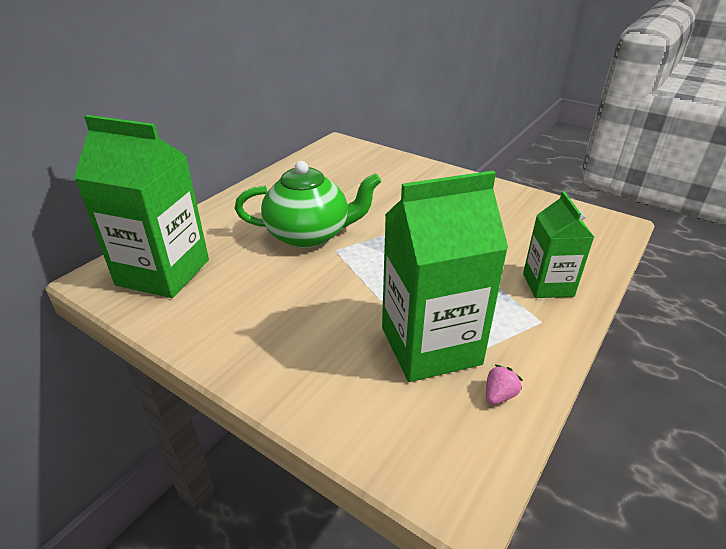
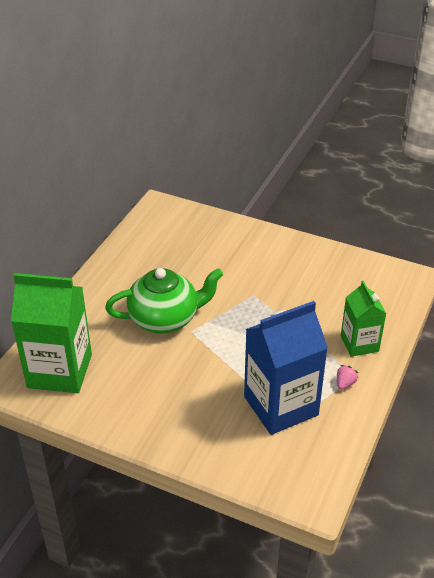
camera: 10 degrees left, 5 degrees up
(430, 345) = (281, 406): green carton -> blue carton
(499, 395) = (331, 435): pink strawberry -> pink strawberry (345, 383)

